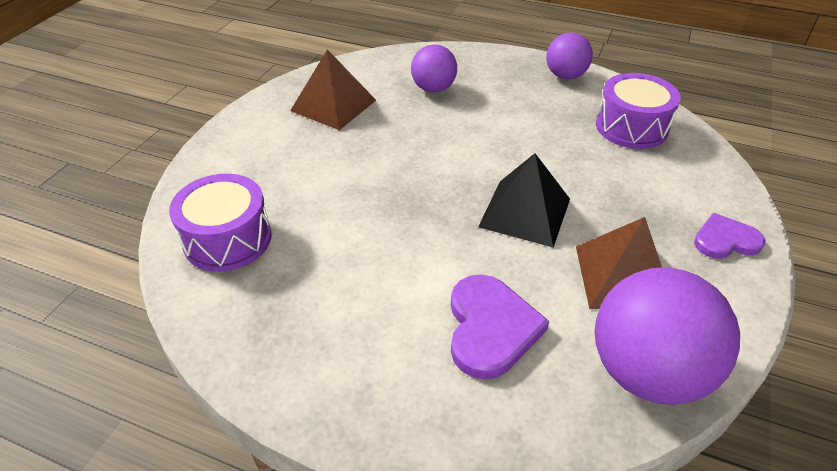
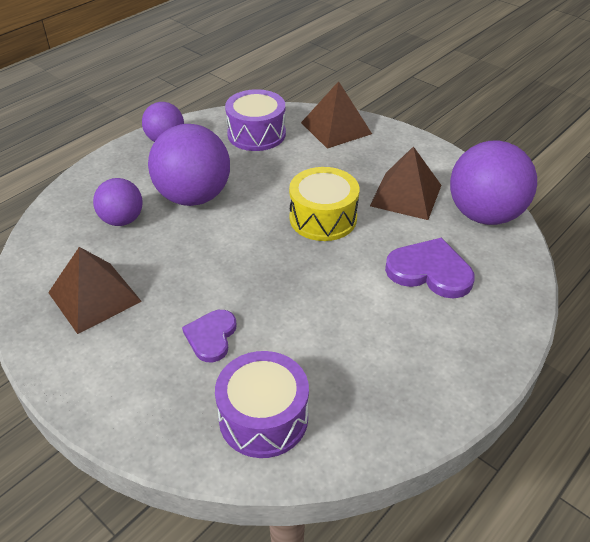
camera: 70 degrees left, 0 degrees up
(494, 117) = (193, 197): none -> purple ball
(525, 212) = (323, 218): black pyramid -> yellow drum
(705, 183) = (336, 128): none -> brown pyramid
(725, 240) = (391, 142): purple heart -> purple heart (211, 336)

